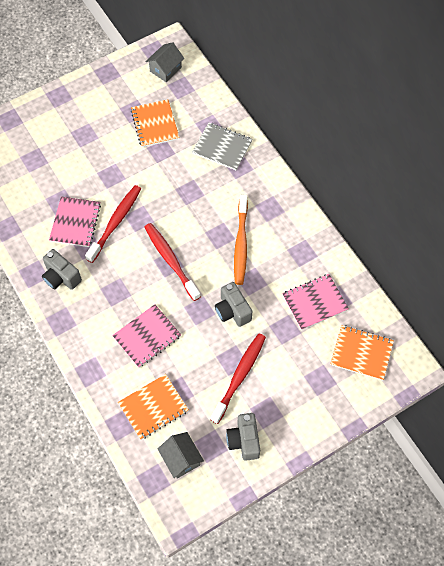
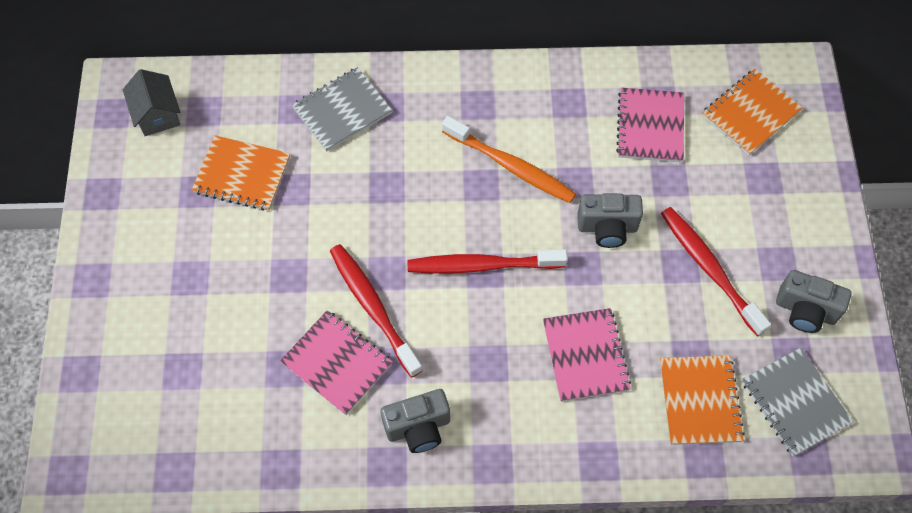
camera: 60 degrees left, 0 degrees up
(181, 459) = (795, 402): grey house -> grey notebook

